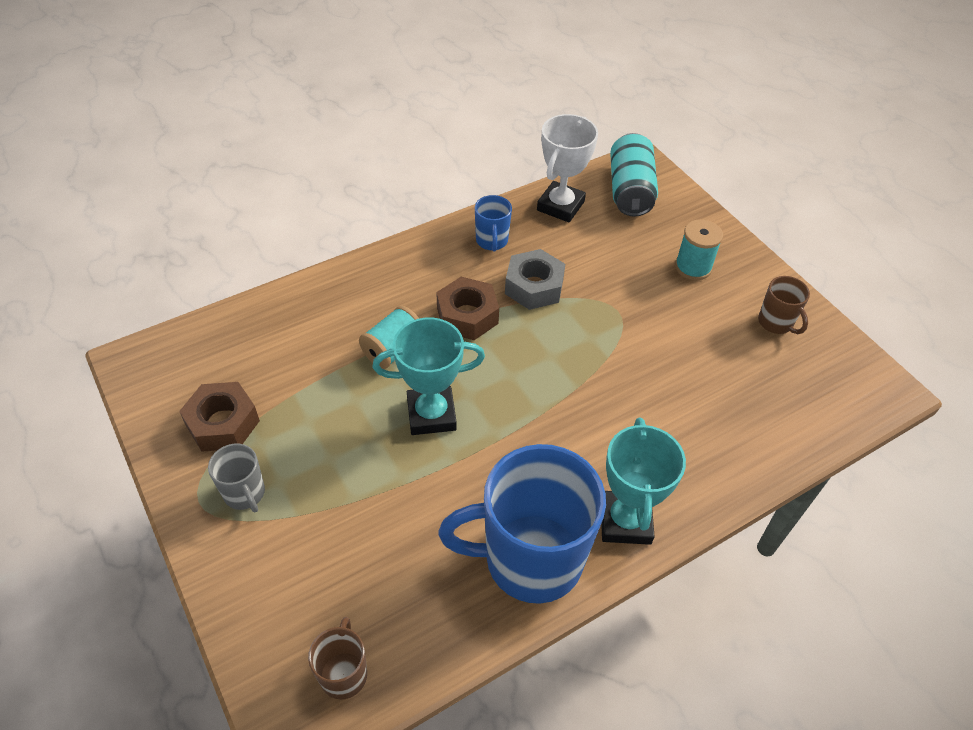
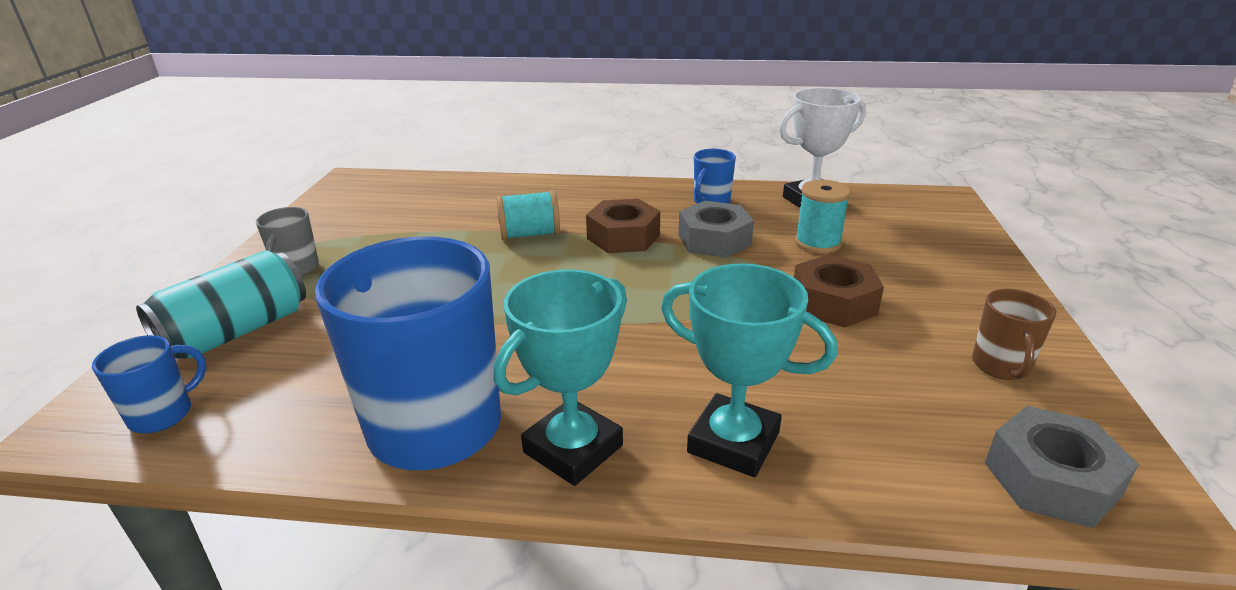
camera: 40 degrees right, 20 degrees down
(223, 423) = (347, 227): brown nut -> brown nut (833, 302)
(344, 673) = (163, 414): brown mug -> blue mug
(431, 414) = (500, 283): turquoise trophy -> turquoise trophy (733, 442)
(630, 190) = (907, 211): turquoise can -> turquoise can (237, 332)
(693, 267) = (924, 284): turquoise spool -> turquoise spool (817, 243)
(843, 394) = (1051, 479): none -> grey nut

